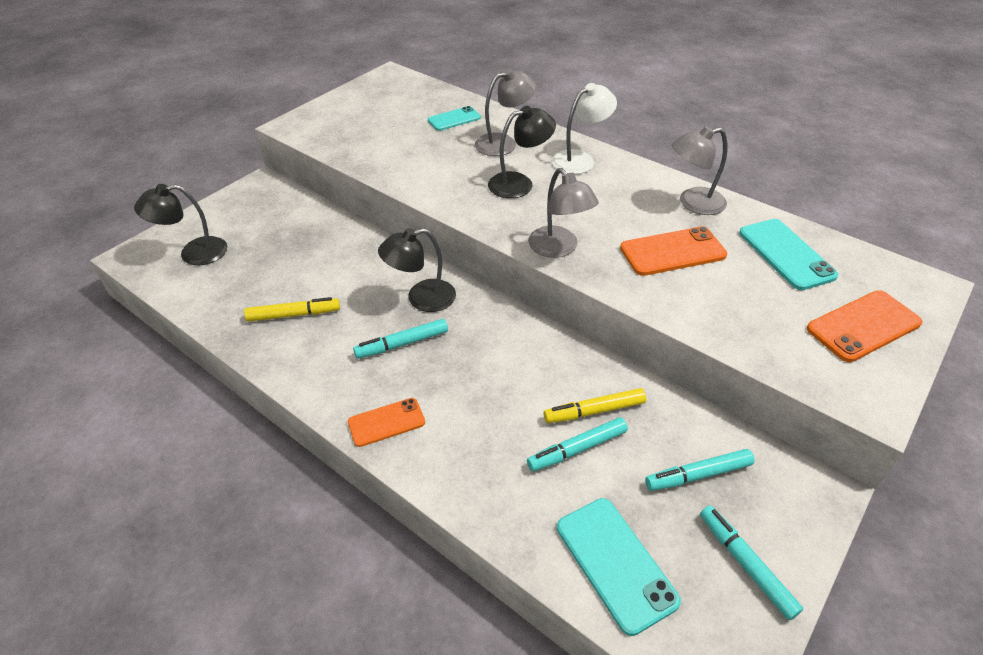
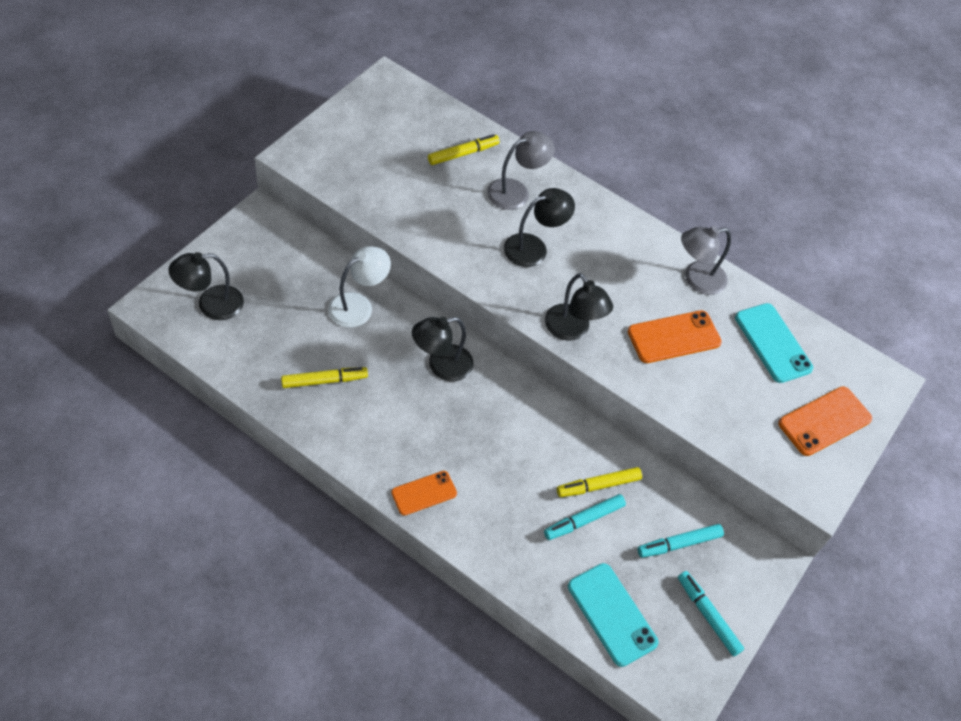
camera: 10 degrees left, 10 degrees up
(402, 344) = (428, 415): turquoise marker -> none
(454, 119) = (463, 154): turquoise phone -> yellow marker
(558, 248) = (572, 330): grey lamp -> black lamp
(580, 159) = (592, 218): white lamp -> white lamp (358, 305)

